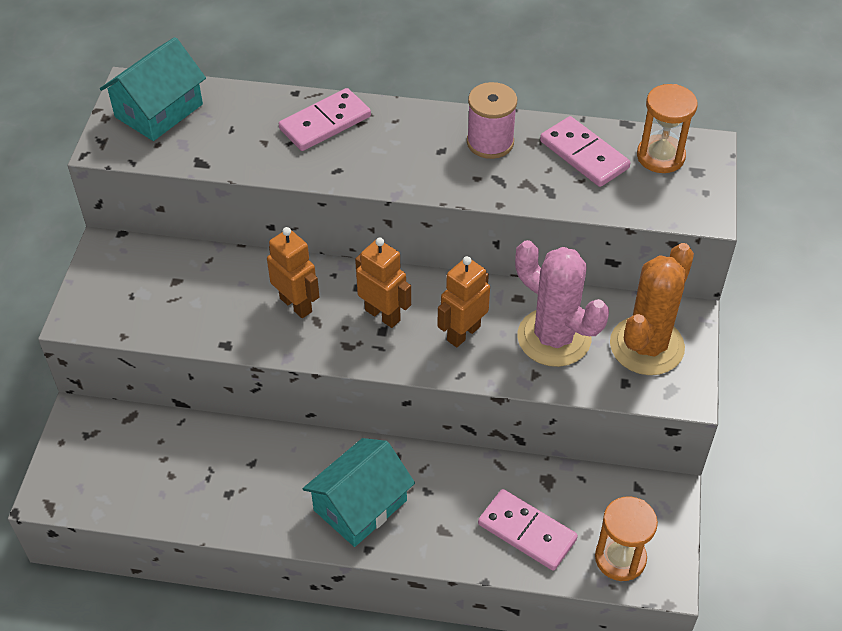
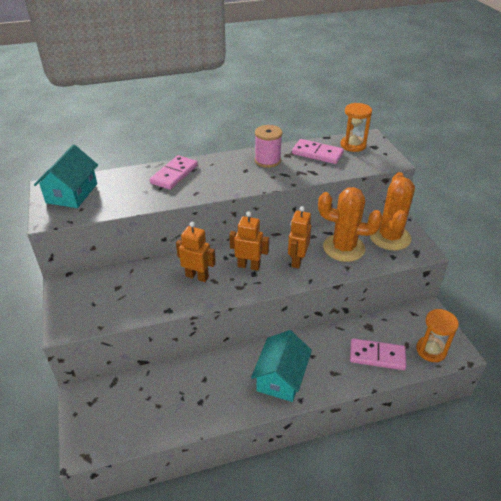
camera: 25 degrees left, 10 degrees down
(554, 337) = (344, 248): pink cactus -> orange cactus

